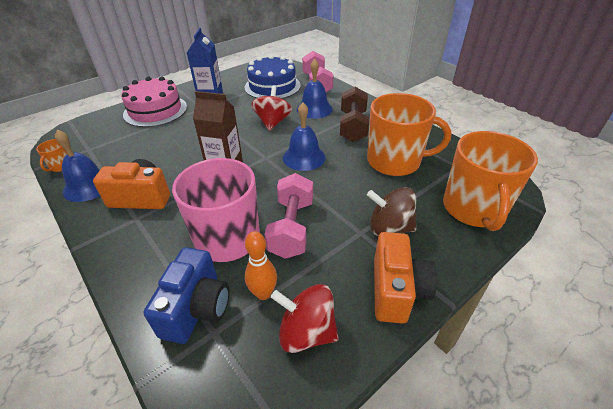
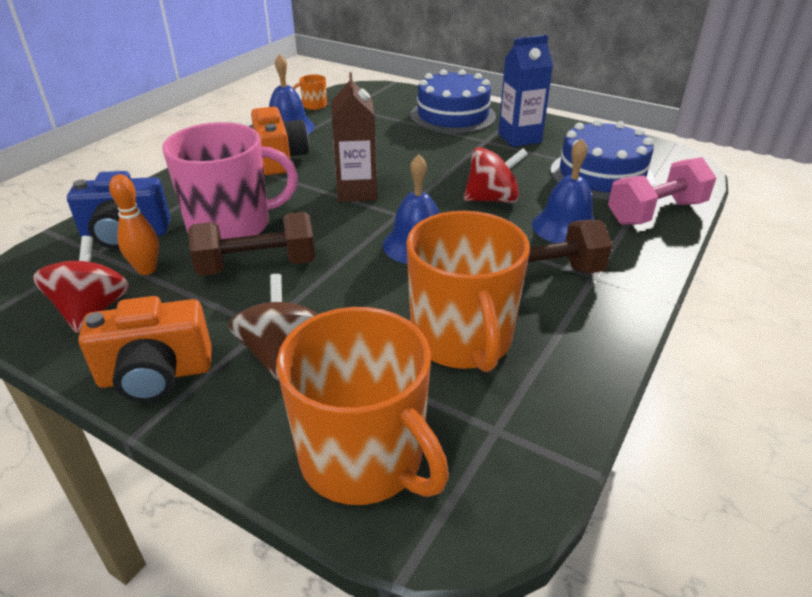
camera: 70 degrees right, 5 degrees down
(155, 110) = (453, 115): pink cake -> blue cake
(291, 228) = (257, 266): pink dumbbell -> brown dumbbell
(474, 209) = (364, 458): orange mug -> orange mug turned 120 degrees counterclockwise

